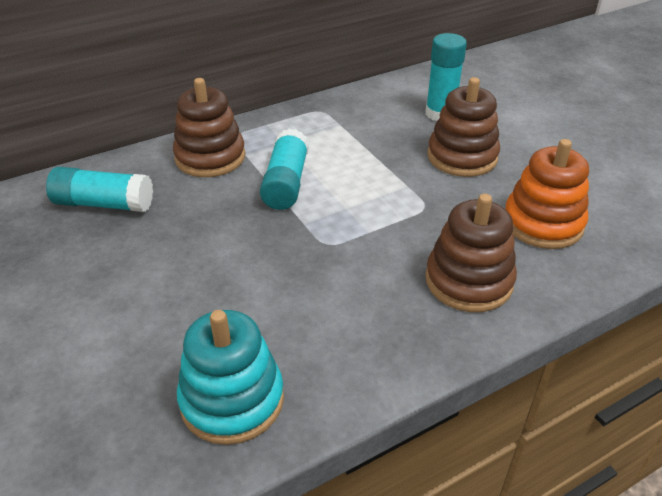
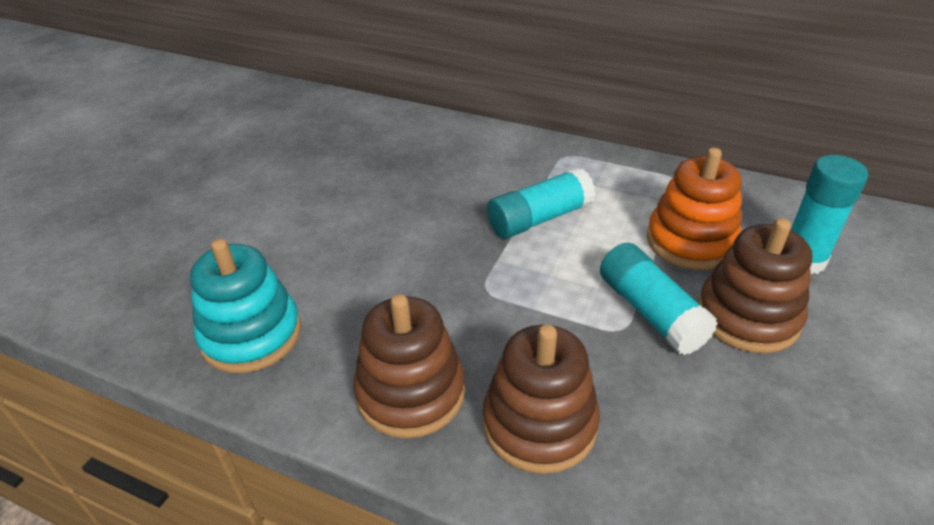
camera: 55 degrees right, 0 degrees up
(104, 204) = (402, 147): turquoise glue stick -> turquoise glue stick (650, 312)
(210, 157) = (519, 160): brown stacking toy -> brown stacking toy (410, 392)
(542, 223) = (717, 449): orange stacking toy -> orange stacking toy (690, 241)

